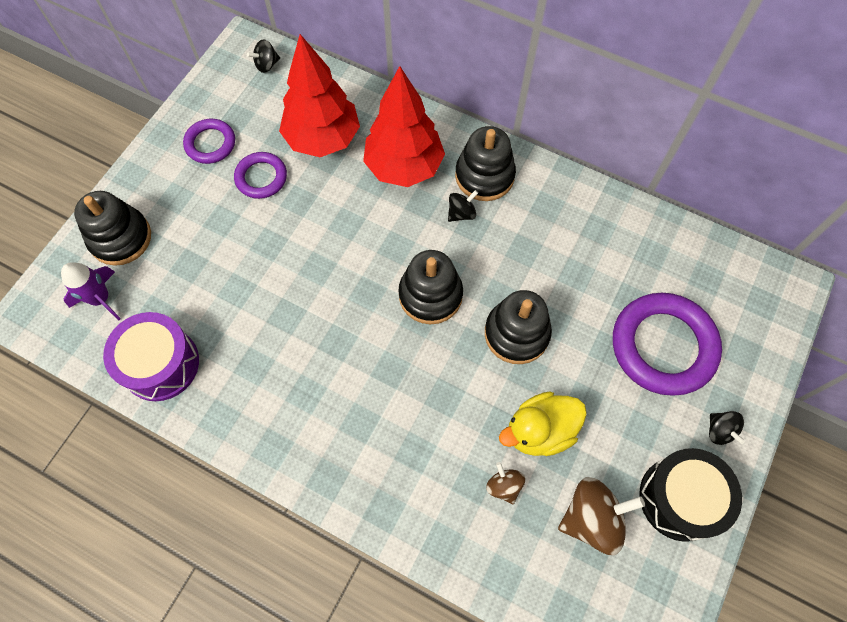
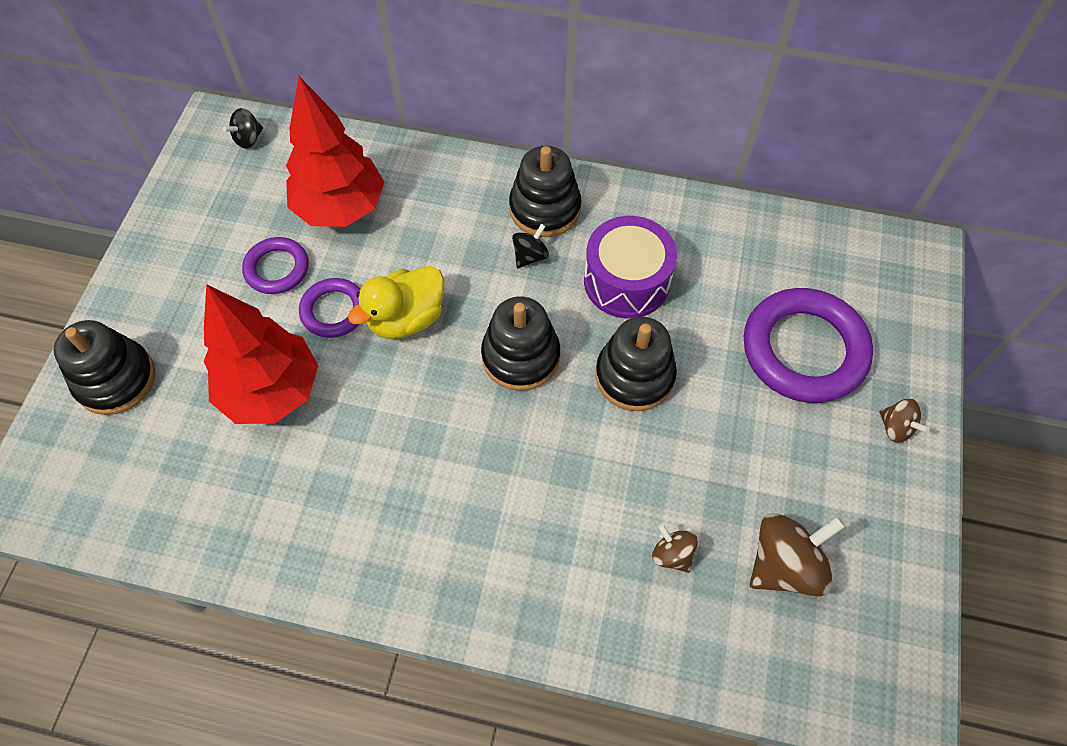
camera: 15 degrees left, 5 degrees down
(101, 299) = (108, 458): purple rocket -> none
(160, 364) = (207, 519): purple drum -> purple drum (626, 281)
(210, 144) = (202, 243): purple ring -> purple ring (334, 311)
(404, 167) = (447, 219): red tree -> red tree (271, 391)
(540, 431) = (694, 480): yellow duck -> yellow duck (406, 318)
(680, 498) = (876, 514): black drum -> none
(719, 431) = (895, 428): black spinning top -> brown spinning top

